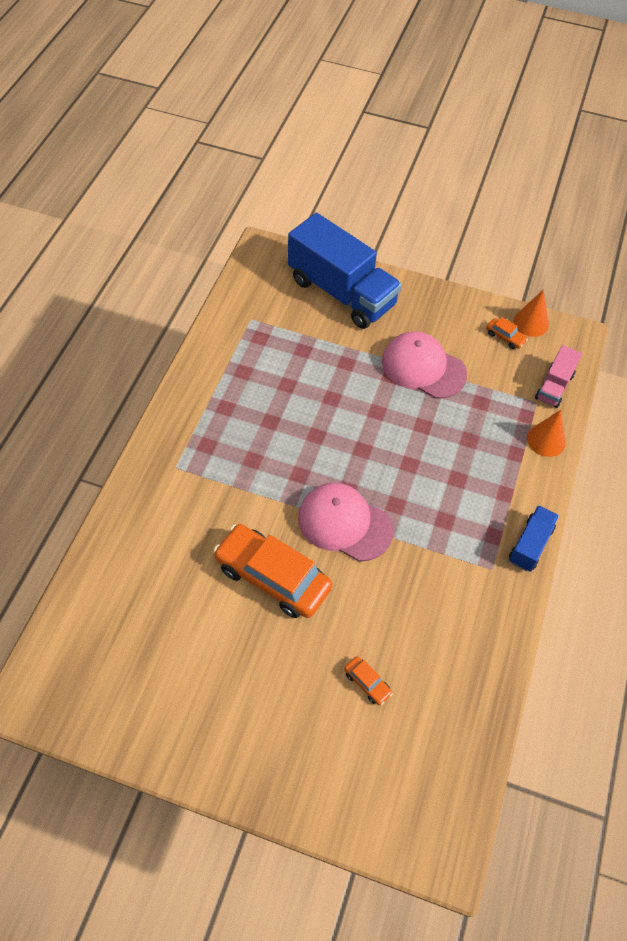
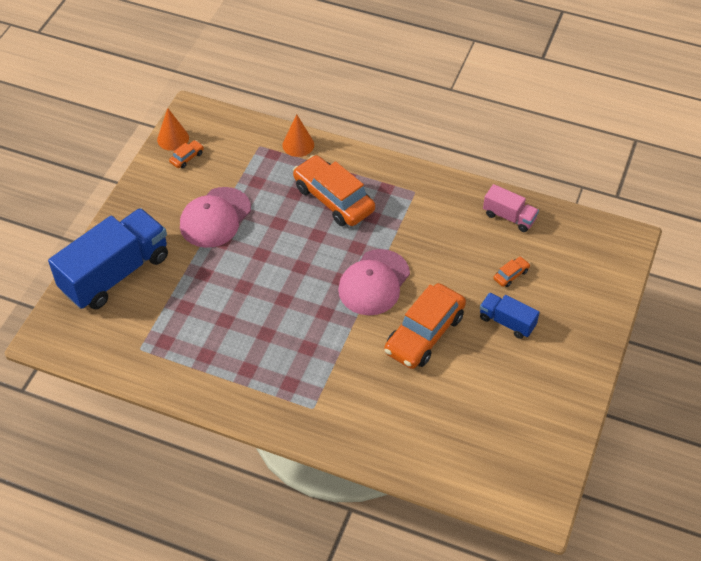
camera: 85 degrees left, 5 degrees down
(467, 479) = (333, 199): none -> orange car
(530, 545) = (394, 166): blue truck -> blue truck (507, 322)
(554, 386) = (244, 132): pink truck -> pink truck (509, 217)

